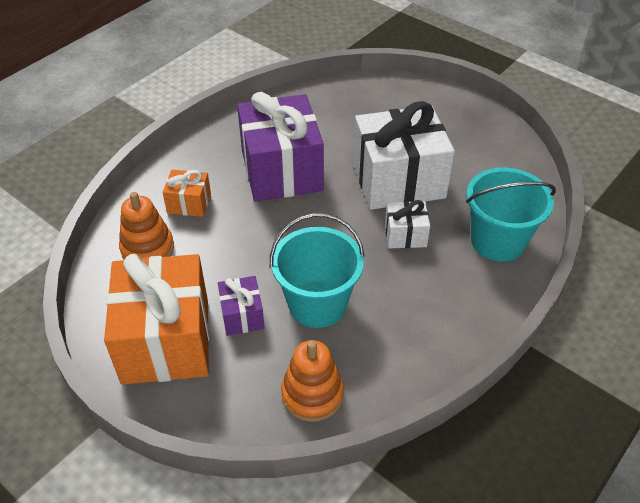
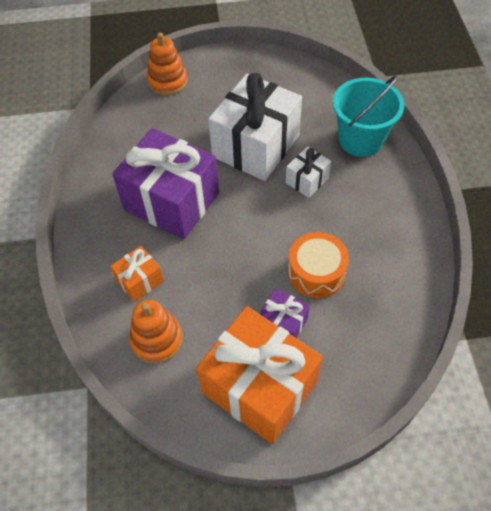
camera: 45 degrees left, 10 degrees up
(312, 394) = (387, 330): orange stacking toy -> orange stacking toy (167, 81)
(317, 304) = (316, 272): turquoise bucket -> orange drum

